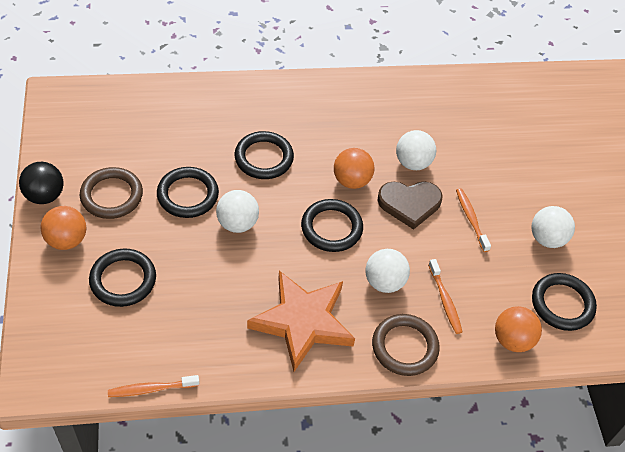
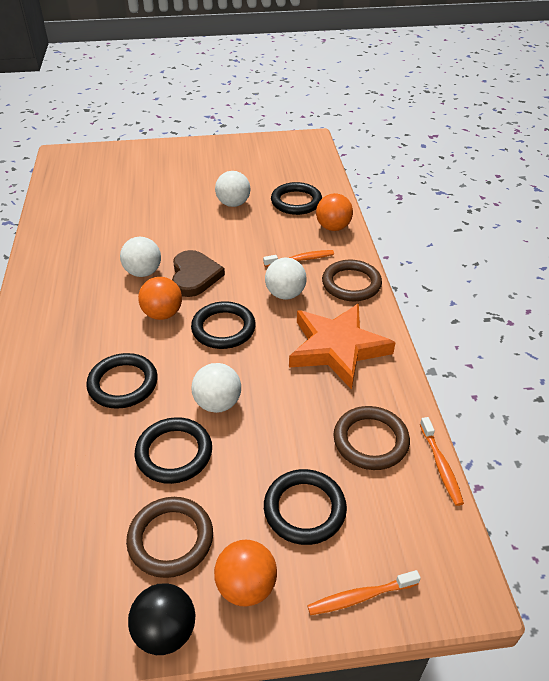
camera: 85 degrees left, 10 degrees down
(185, 336) = (370, 441): none -> brown ring
(471, 219) = (213, 241): orange toothbrush -> orange toothbrush (360, 597)

